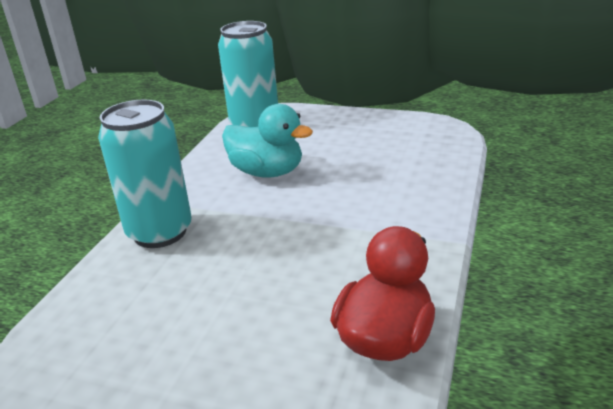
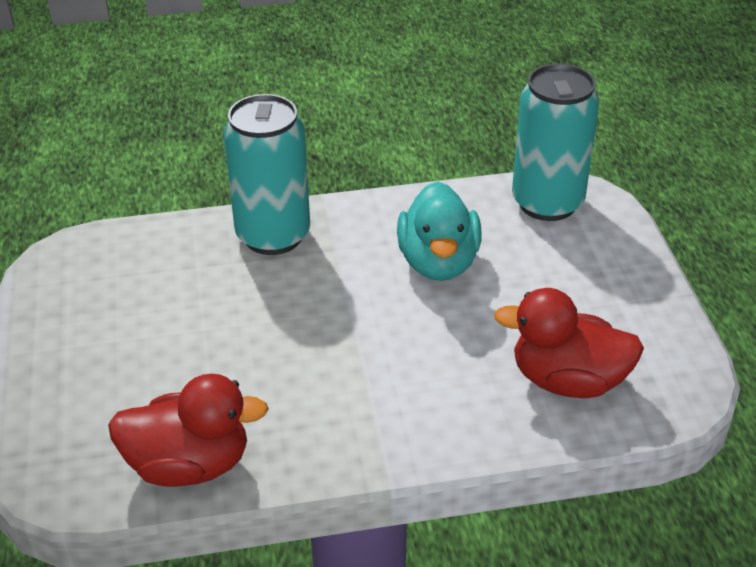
camera: 60 degrees right, 10 degrees up
(412, 157) = (568, 380): none -> red duck

